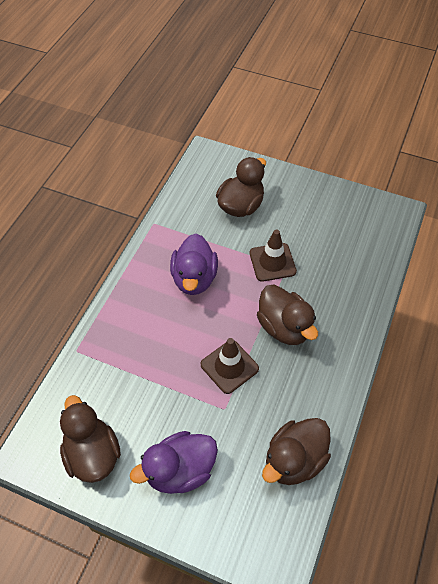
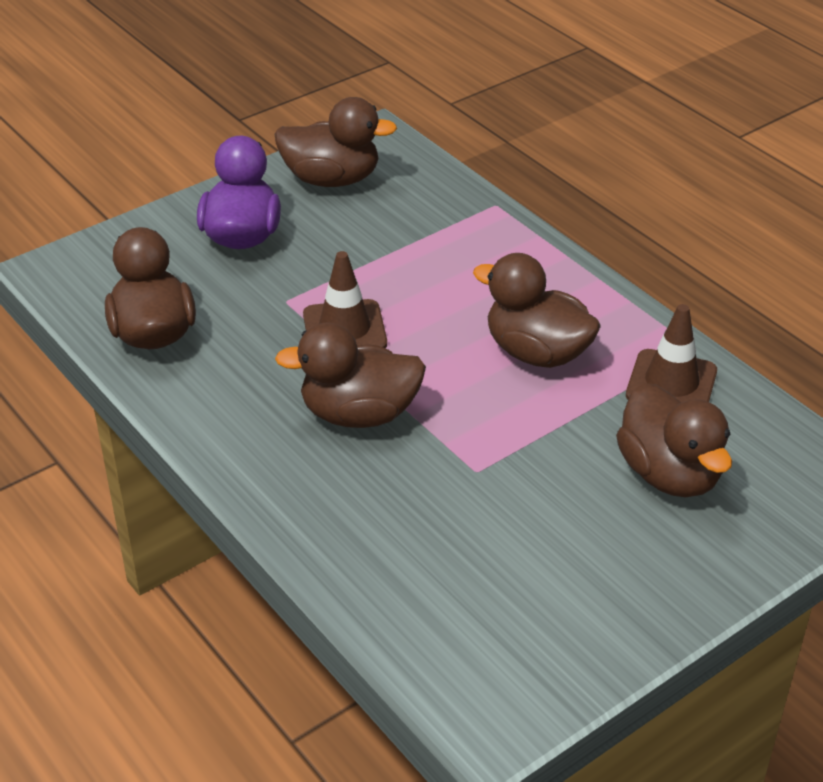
camera: 120 degrees right, 15 degrees down
(194, 278) = (536, 352): purple duck -> brown duck
(272, 262) = (501, 458): brown traffic cone -> brown traffic cone (671, 383)

